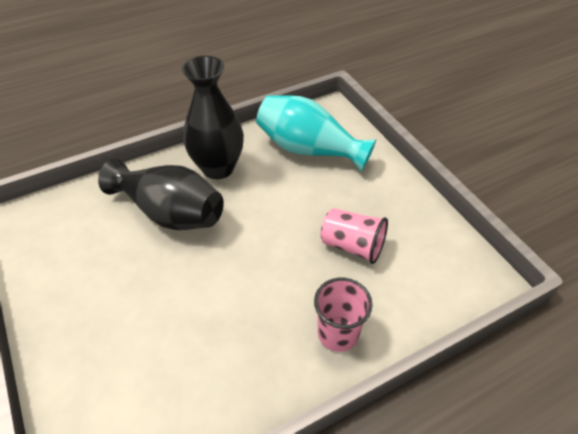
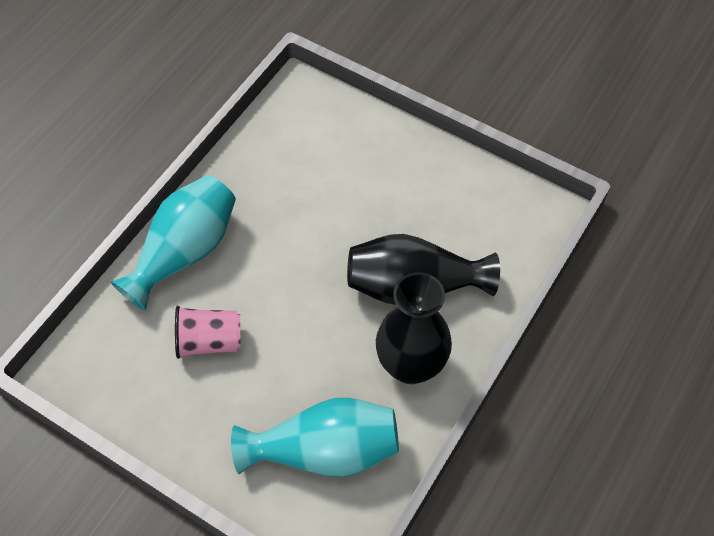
camera: 150 degrees right, 10 degrees up
(338, 333) = (184, 252): pink cup -> turquoise vase

